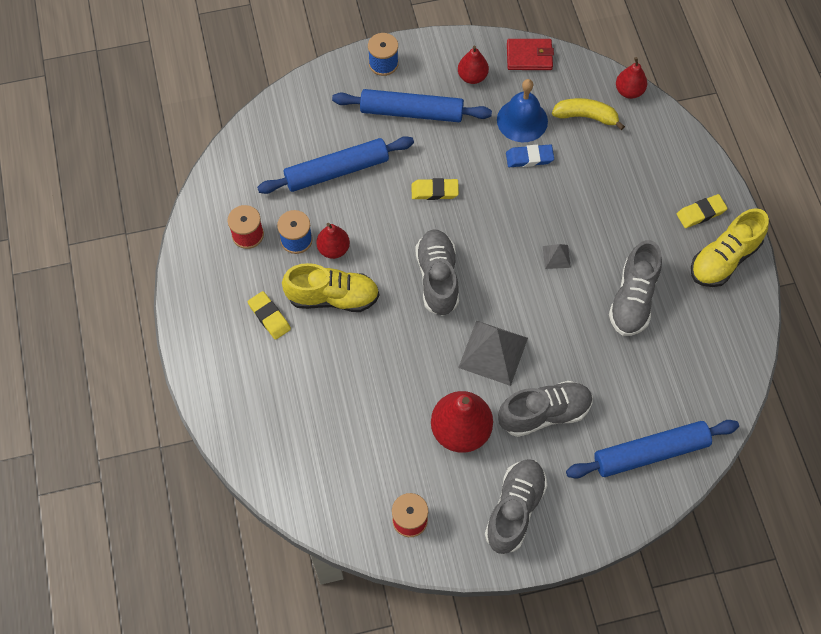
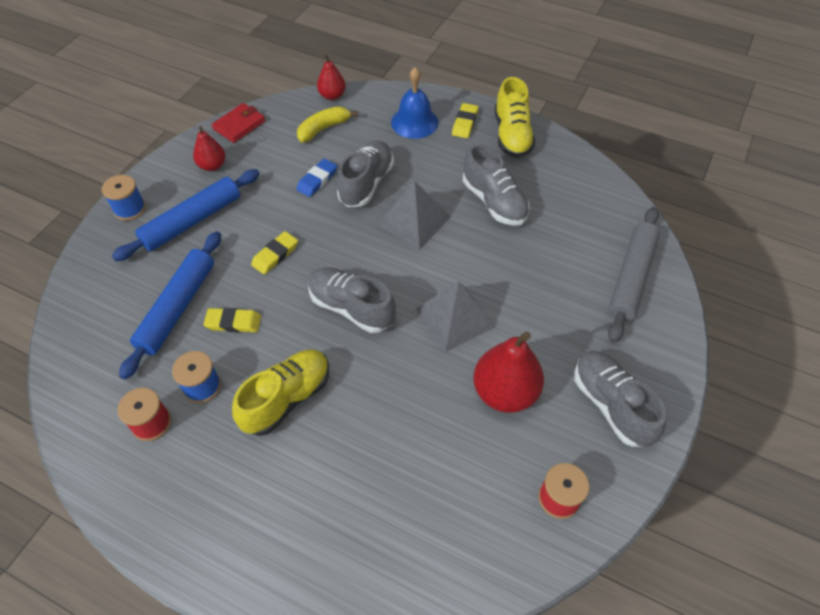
camera: 50 degrees left, 10 degrees down
(269, 317) = (249, 467): yellow eraser -> yellow eraser (233, 322)
(333, 249) = (243, 363): red pear -> none
(522, 120) = (283, 163): blue bell -> blue bell (414, 122)
(544, 413) = (540, 322): grey shoe -> grey shoe (366, 183)
(556, 256) = (414, 221): grey pyramid -> grey pyramid, size x2.07
(650, 452) = (631, 278): blue rolling pin -> grey rolling pin

